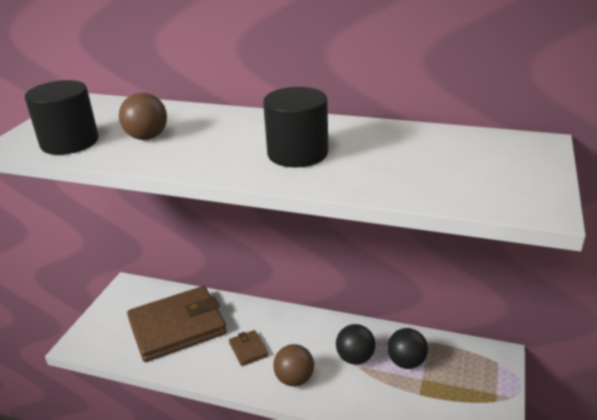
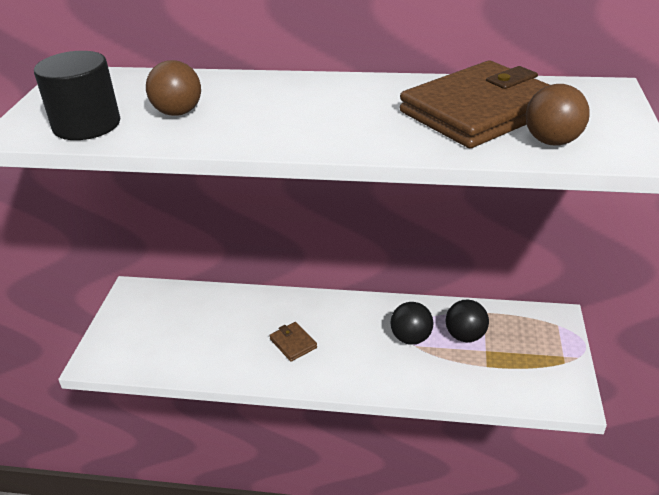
camera: 10 degrees left, 5 degrees up
(177, 327) = (206, 329): brown wallet -> brown wallet (479, 111)
(294, 379) = (352, 367): brown ball -> brown ball (552, 141)
(297, 153) = (360, 118): black cylinder -> none

